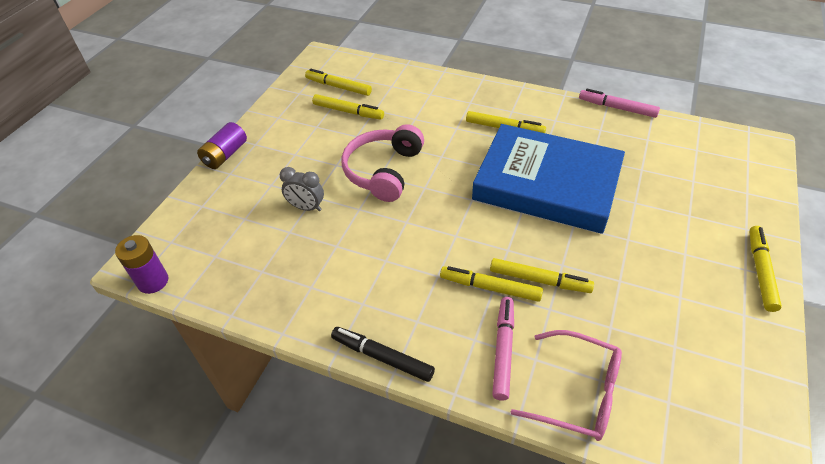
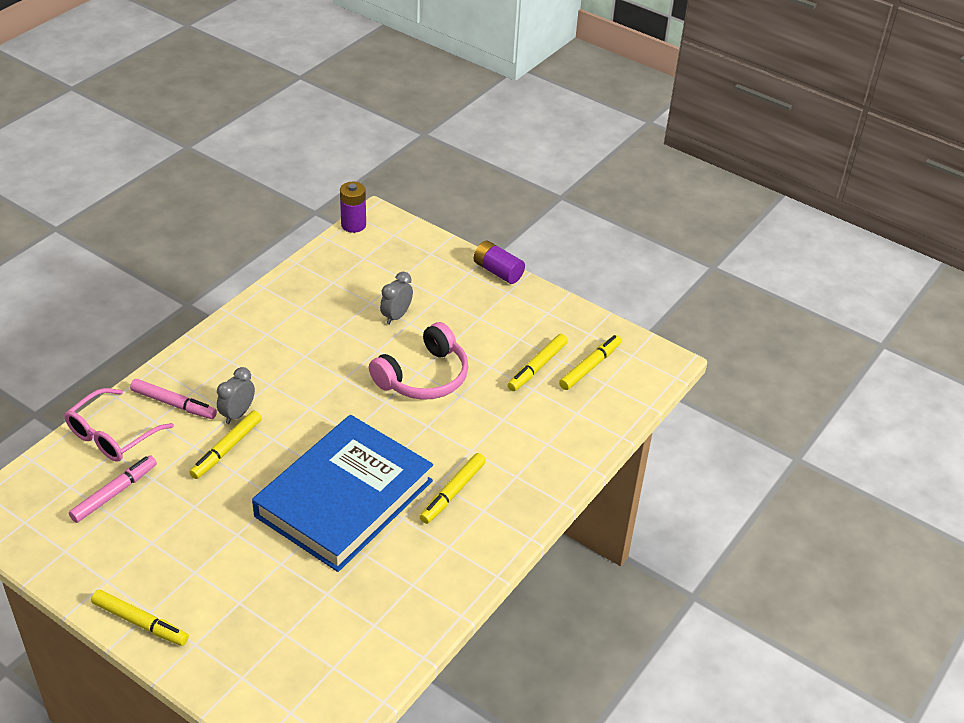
camera: 100 degrees right, 5 degrees down
(382, 357) = (210, 335): black marker -> none
(384, 171) = (423, 376): pink headphones -> pink headphones turned 105 degrees clockwise
(490, 288) = (237, 414): yellow marker -> grey clock
(617, 108) = (447, 621): pink marker -> pink marker (114, 493)

